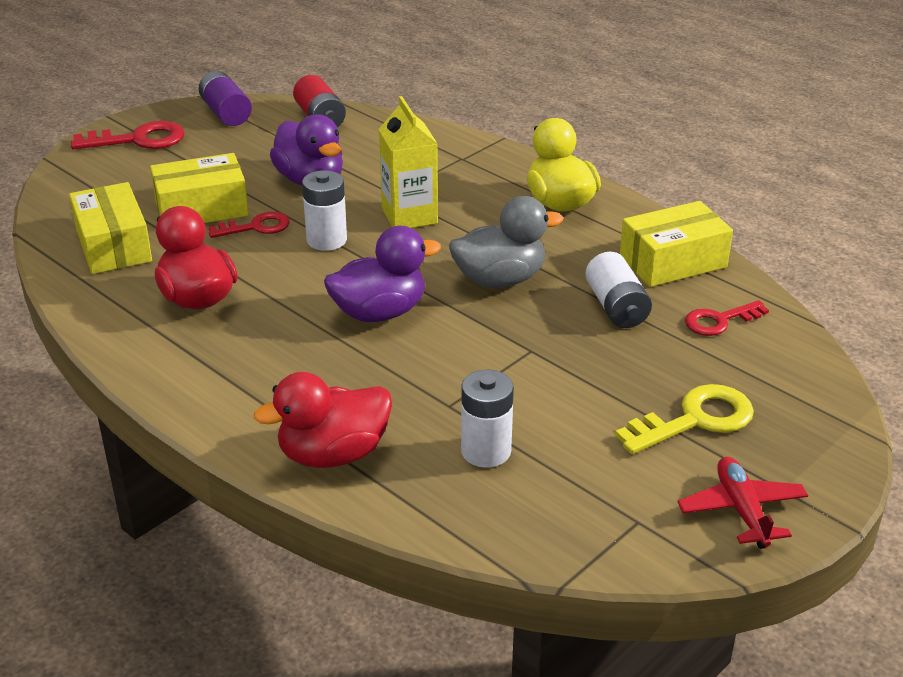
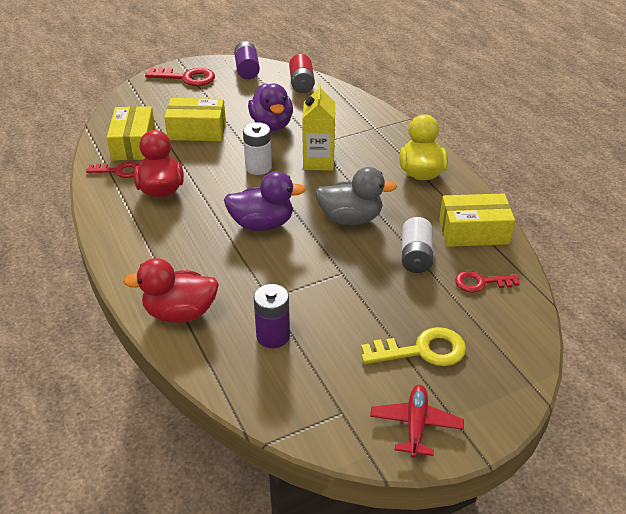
camera: 20 degrees right, 5 degrees up
(256, 227) = (221, 149): red key -> red key (118, 171)
(486, 451) = (273, 336): white battery -> purple battery

